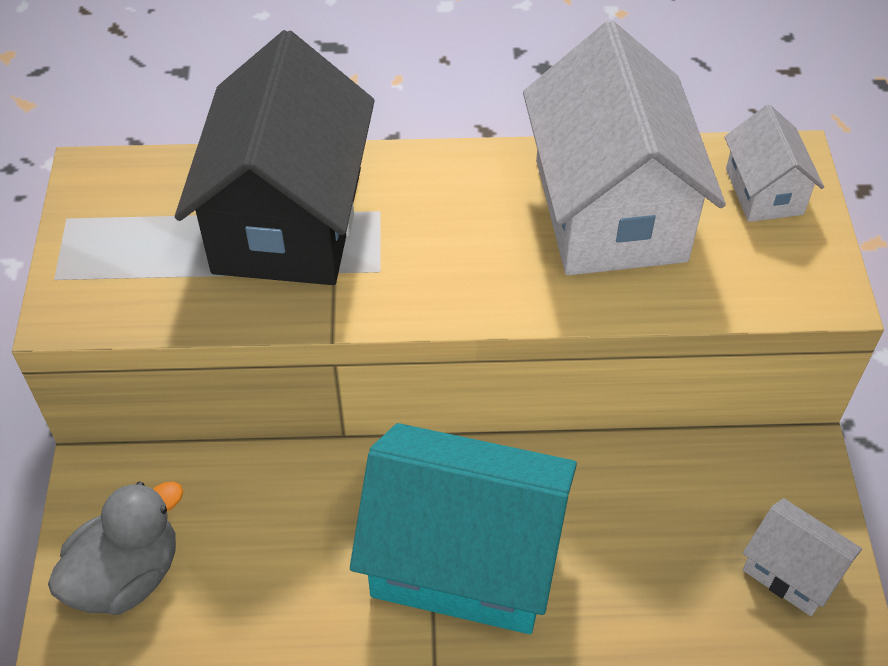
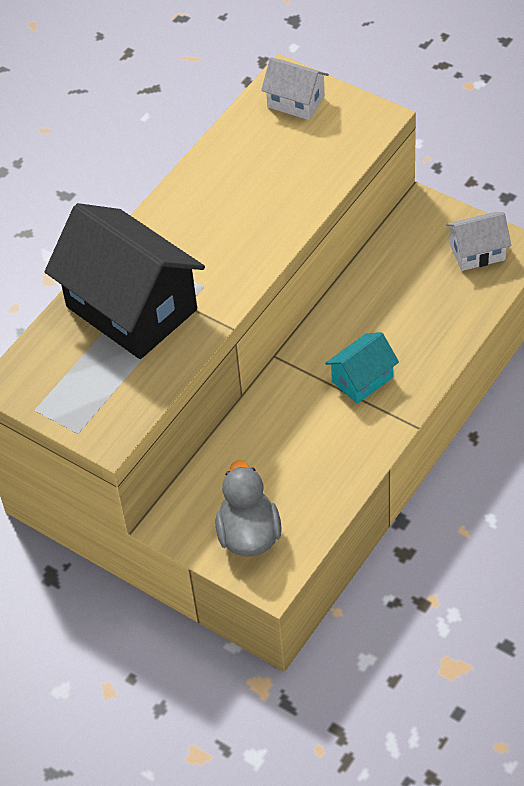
camera: 50 degrees left, 0 degrees up
(465, 558) = (362, 379): turquoise house -> turquoise house, size x0.48
(610, 210) = (251, 169): white house -> none

